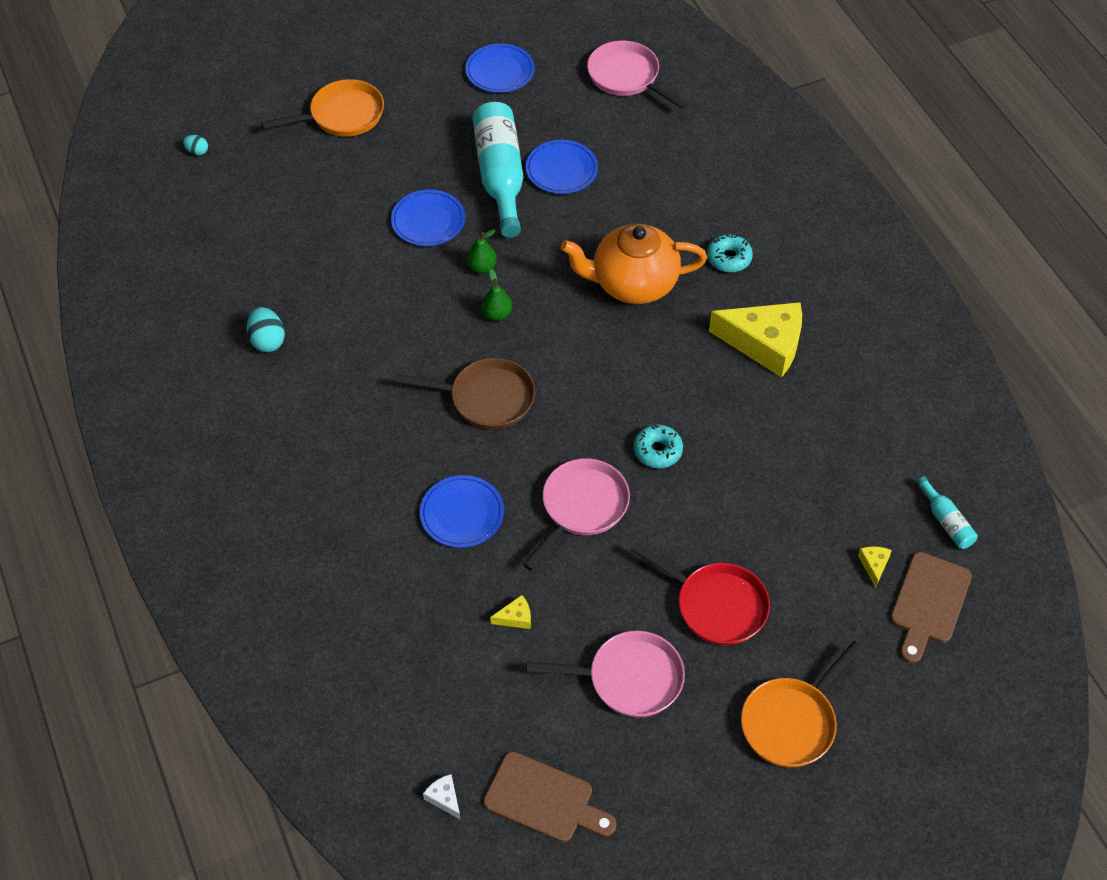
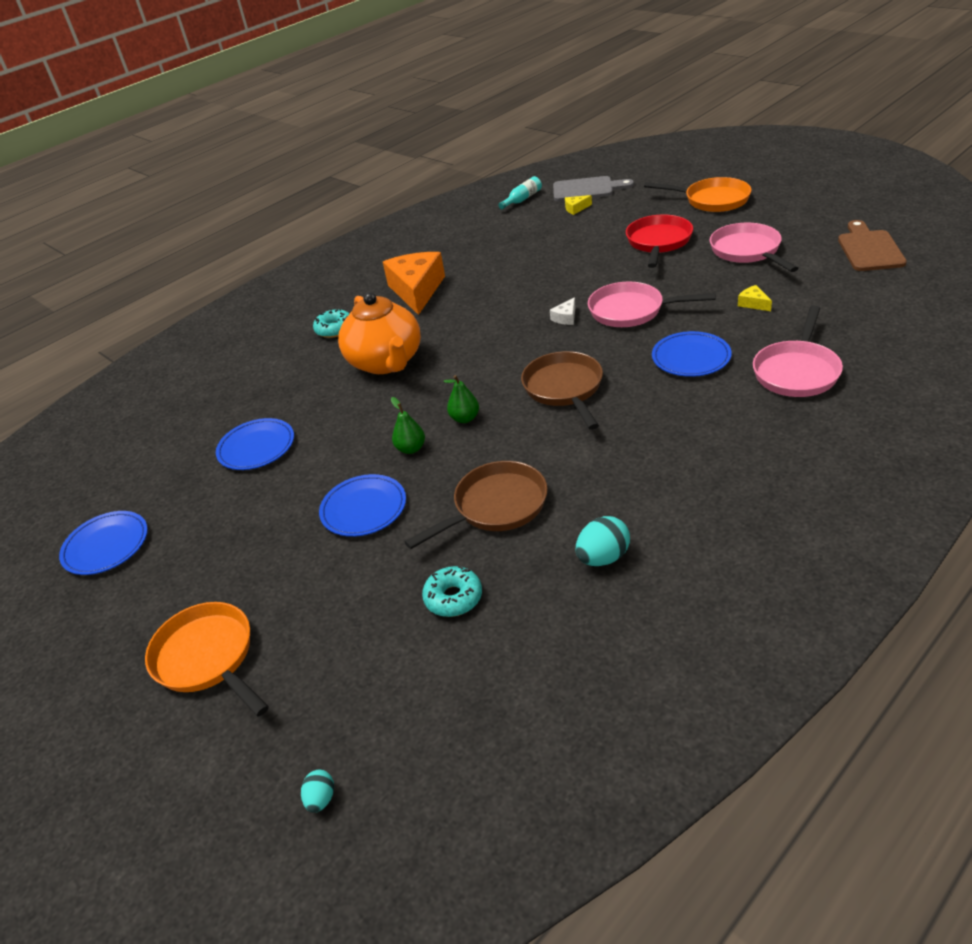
camera: 105 degrees left, 15 degrees down
(368, 299) = (496, 507): none -> brown pan
(444, 798) = (921, 280): white cheese -> white cheese (566, 317)
(500, 176) = (279, 483): turquoise bottle -> none
(627, 77) = (108, 453): pink pan -> pink pan (796, 371)
(657, 451) = (551, 299): turquoise donut -> turquoise donut (453, 598)
(765, 344) = (417, 290): yellow cheese -> orange cheese
(929, 603) = (586, 189): brown cutting board -> grey cutting board

